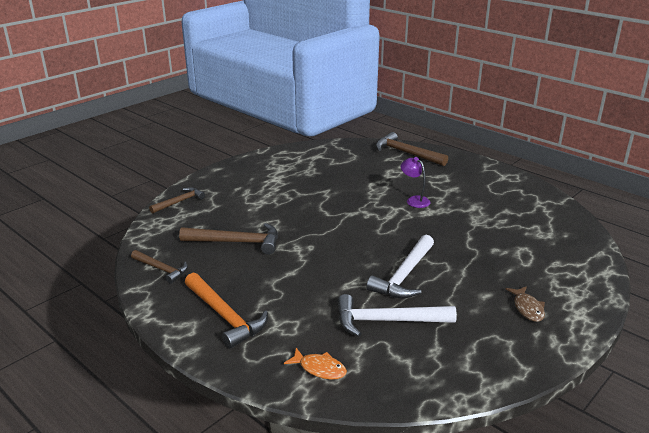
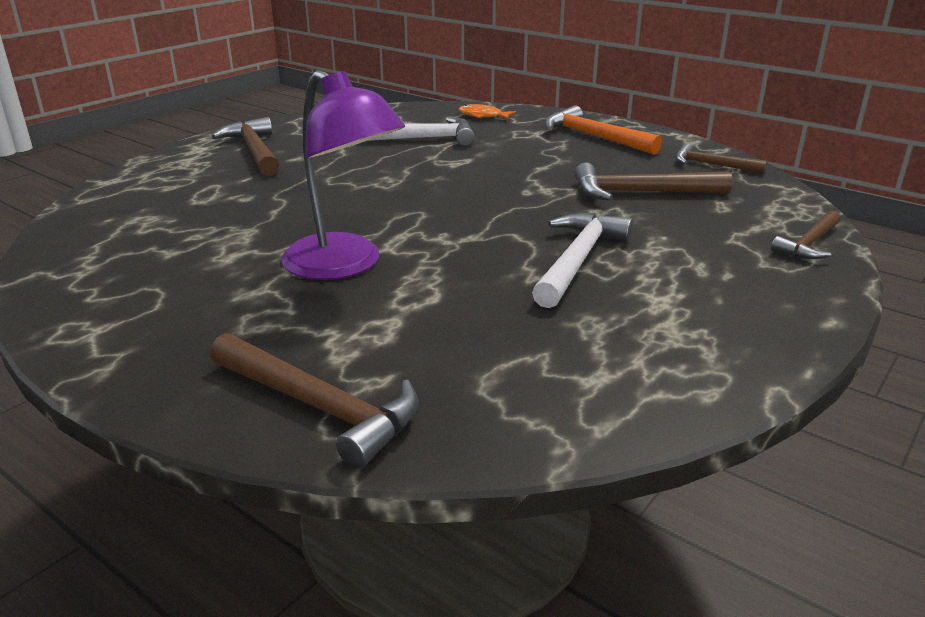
camera: 175 degrees right, 0 degrees up
(404, 275) = (391, 170): white hammer -> white hammer (578, 260)
(414, 200) = (344, 265): purple lamp -> purple lamp, size x2.02
(527, 308) = (254, 151): brown fish -> brown hammer

